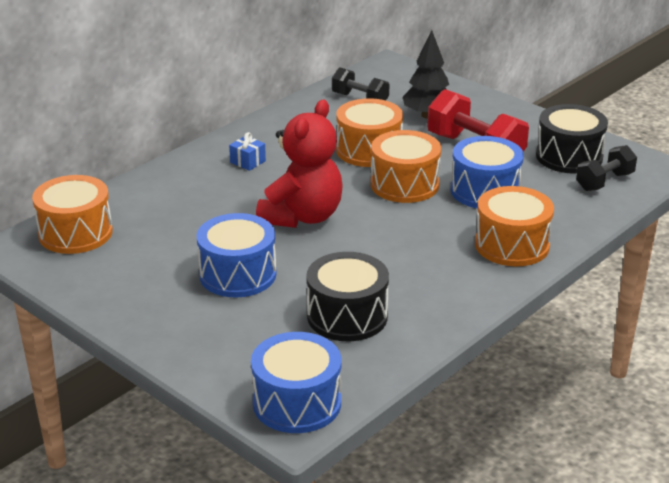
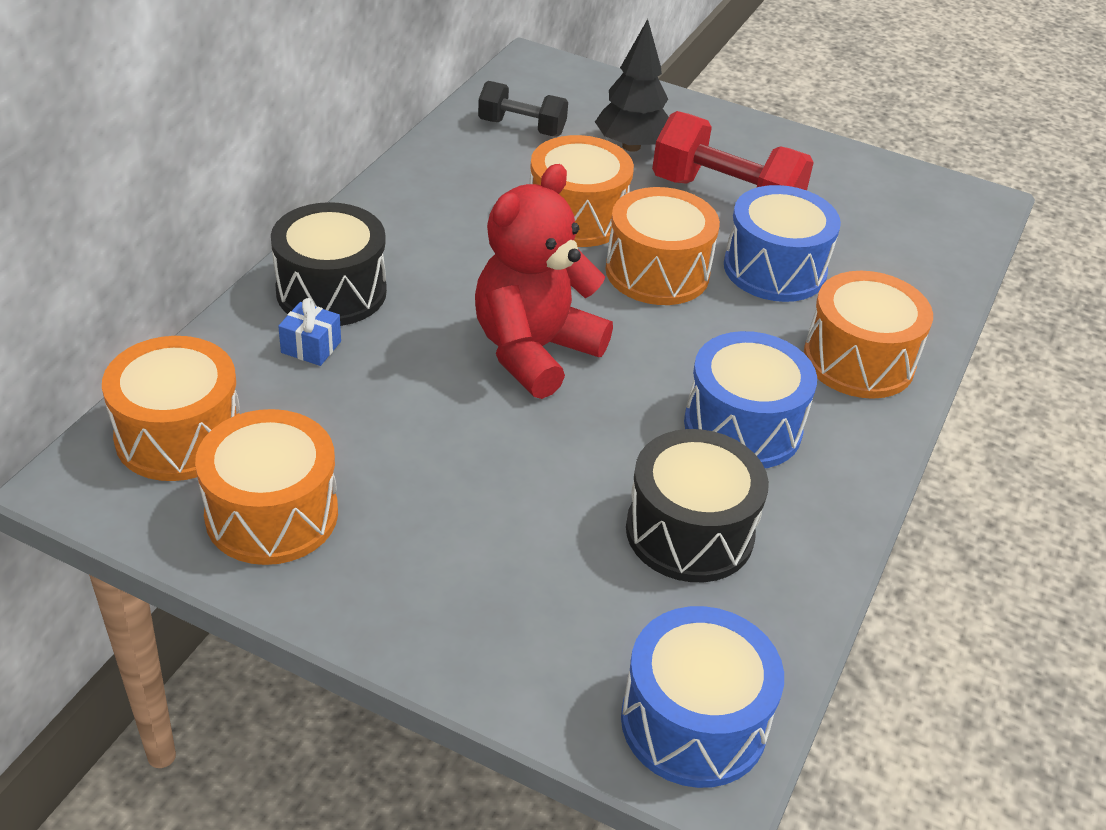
camera: 20 degrees left, 10 degrees up
(108, 275) = (272, 514): none -> orange drum
(238, 274) = (484, 478): blue drum -> blue drum (742, 426)
(248, 162) = (404, 258): blue gift -> blue gift (311, 347)
(302, 216) = (534, 351): red teddy bear -> red teddy bear turned 150 degrees counterclockwise
(569, 156) = (857, 196): black drum -> black drum (331, 291)
(604, 182) = (924, 233): black dumbbell -> none

